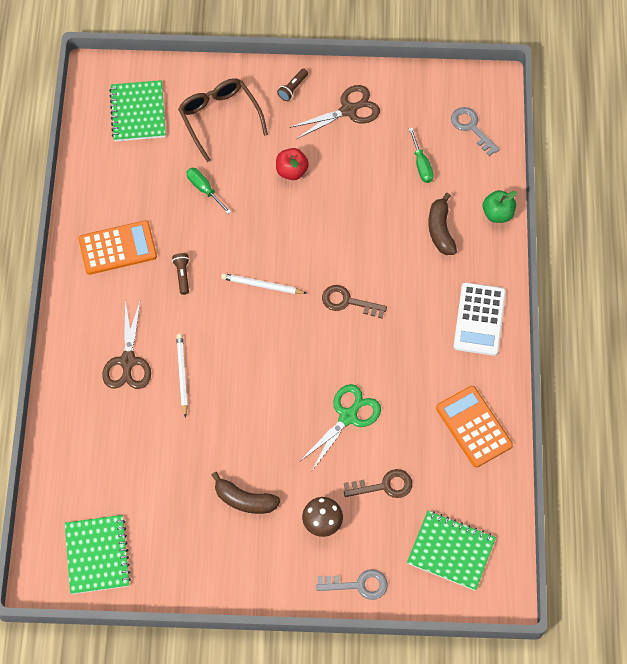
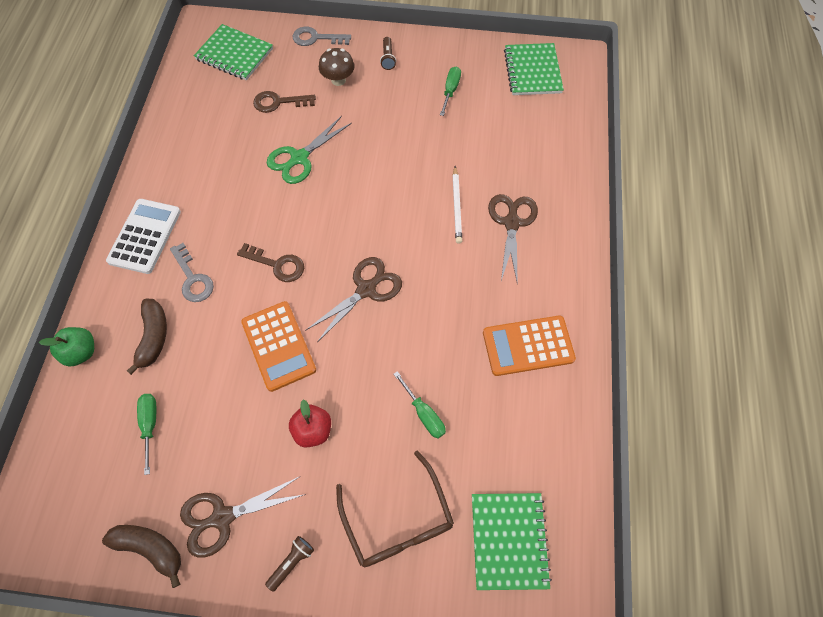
camera: 175 degrees left, 0 degrees up
(182, 275) = (454, 308): brown flashlight -> brown flashlight (388, 58)
(192, 518) = (450, 91): none -> green screwdriver
(245, 500) = (404, 100): brown banana -> brown banana (150, 548)
(262, 285) = (366, 289): white pencil -> brown scissors
(471, 128) = (69, 474): grey key -> grey key (193, 278)
(473, 427) = (184, 141): orange calculator -> orange calculator (279, 346)

